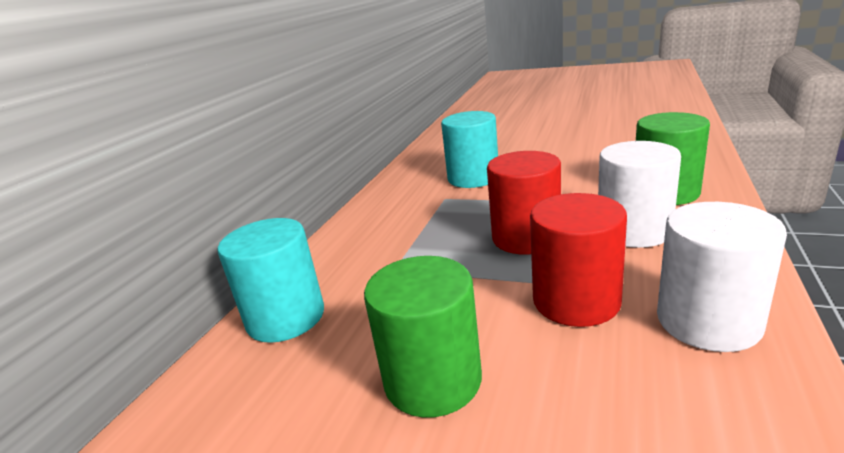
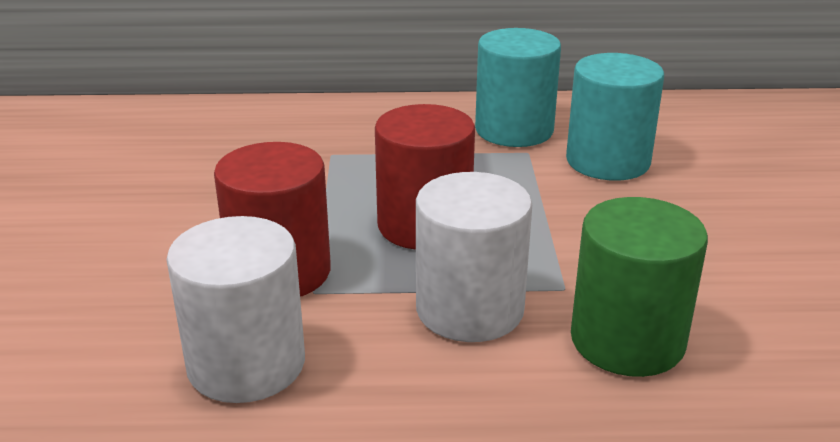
camera: 65 degrees right, 5 degrees up
(286, 317) = (235, 120): turquoise cylinder -> turquoise cylinder (514, 130)
(432, 380) = (147, 208): green cylinder -> none

